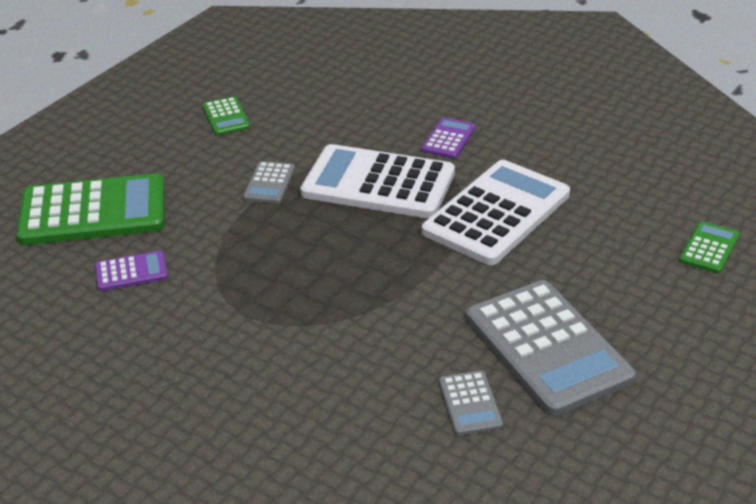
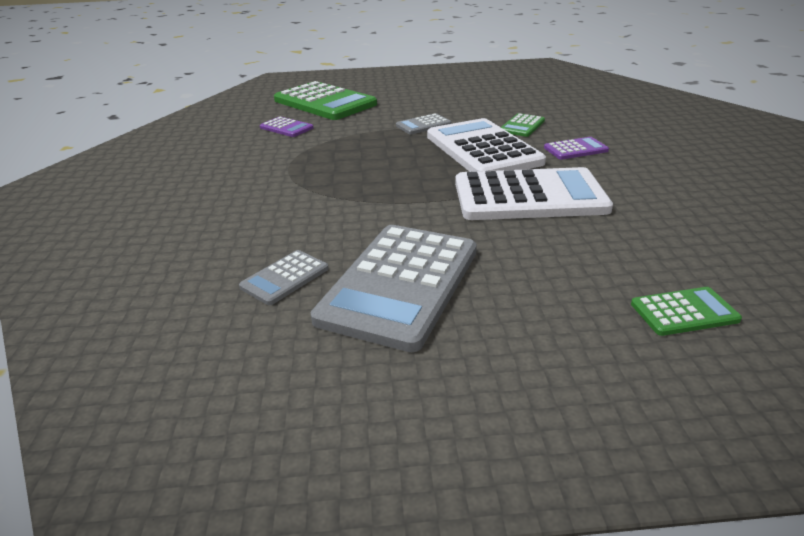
camera: 50 degrees right, 5 degrees down
(226, 117) = (462, 94): green calculator -> green calculator (522, 126)

